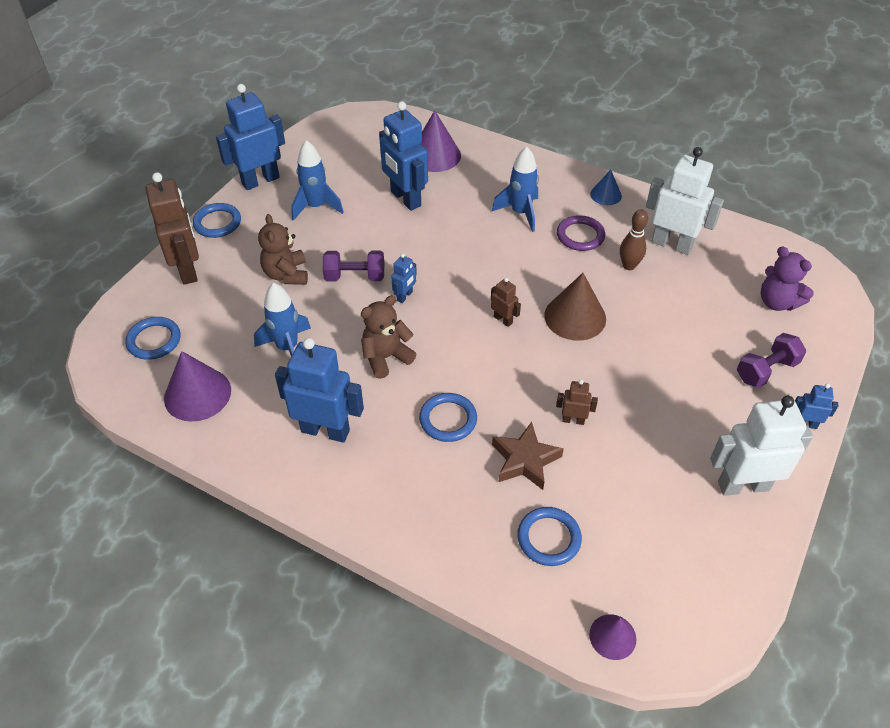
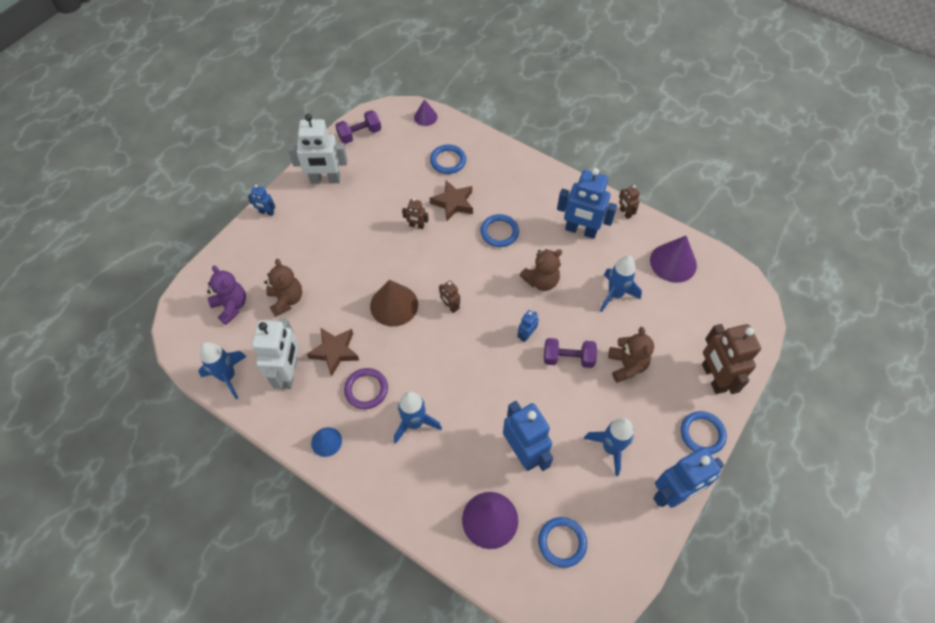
camera: 175 degrees left, 10 degrees up
(154, 340) = (718, 308): blue ring -> blue ring (562, 542)
(252, 464) = (625, 213): none -> brown robot
(629, 266) = (335, 352): brown bowling pin -> brown star
(672, 244) = (289, 373): white robot -> white robot turned 120 degrees counterclockwise
(713, 313) = (286, 300): none -> brown teddy bear
(737, 237) = (228, 376): none -> blue rocket
(766, 370) = (271, 251): purple dumbbell -> purple dumbbell (360, 134)

